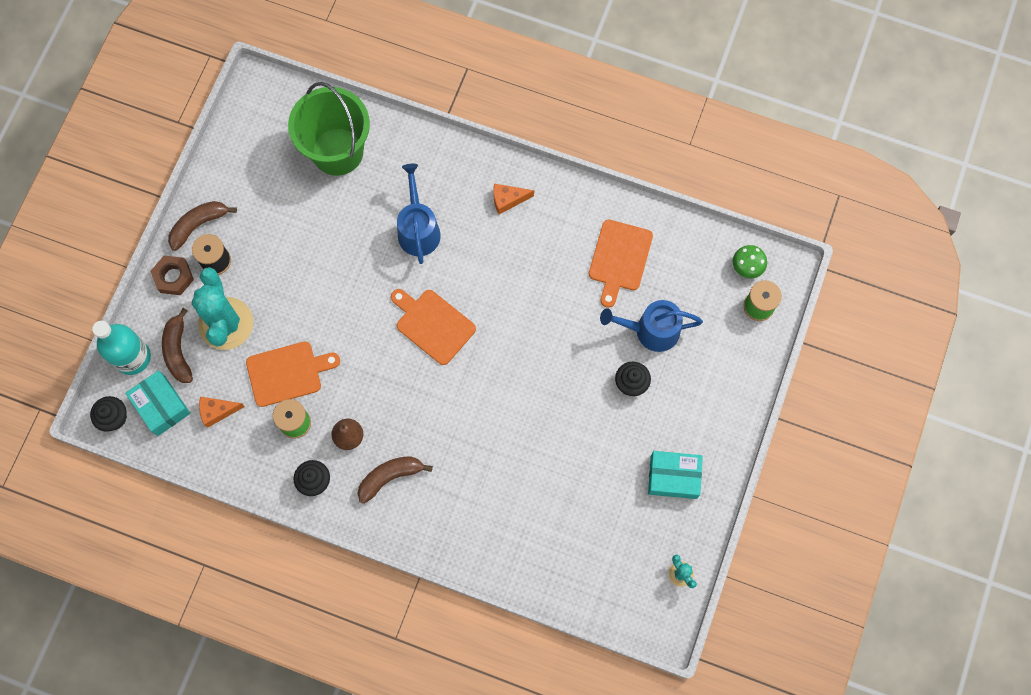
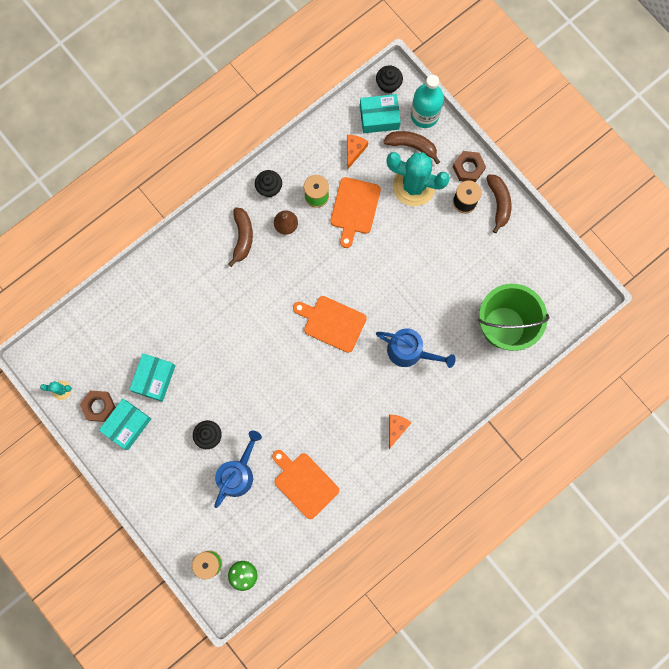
camera: 120 degrees right, 5 degrees up
(433, 325) = (332, 323): orange cutting board -> orange cutting board turned 135 degrees counterclockwise
(606, 478) = (154, 379): none -> turquoise box
(673, 520) = (99, 406): none -> brown nut

